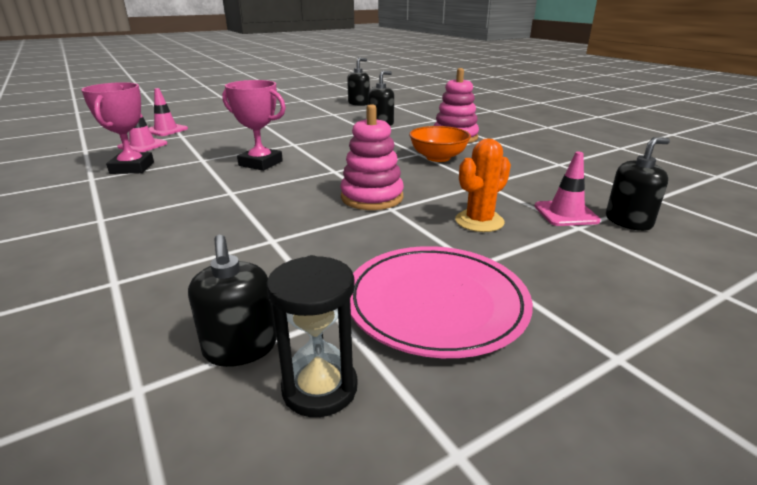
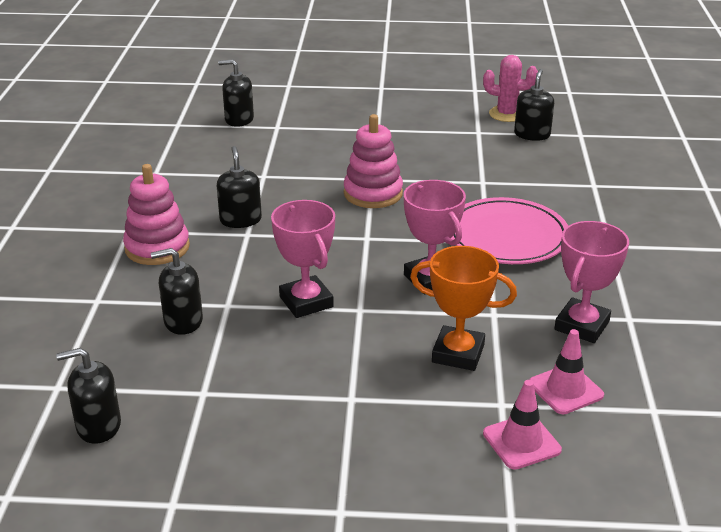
camera: 145 degrees left, 5 degrees up
(216, 143) = (458, 353): none -> orange trophy
(319, 388) = (506, 114): black hourglass -> pink cactus
(329, 140) = (306, 302): none -> pink trophy
(436, 304) = (425, 122): pink plate -> pink plate (507, 236)
(438, 158) = (240, 220): orange bowl -> black soap dispenser
(479, 221) = (329, 149): orange cactus -> none
(566, 213) = (263, 135): pink traffic cone -> none

